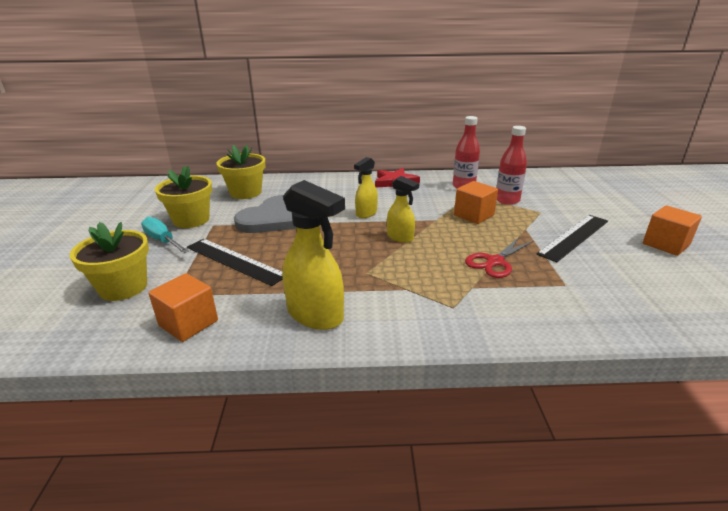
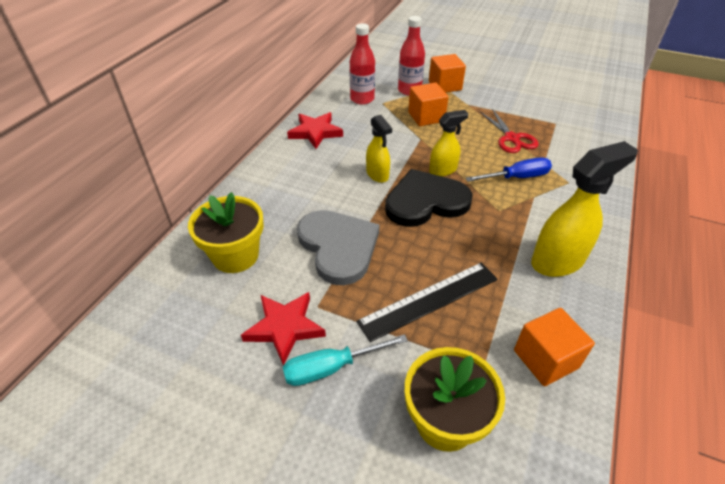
camera: 65 degrees left, 15 degrees up
(191, 220) = (284, 327): yellow flower pot -> red star
(349, 238) = (425, 201): none -> black heart
(428, 274) = (516, 177): none -> blue screwdriver
(574, 237) = (492, 90): black ruler -> none
(665, 244) = (521, 64): orange cube -> orange cube (445, 86)

